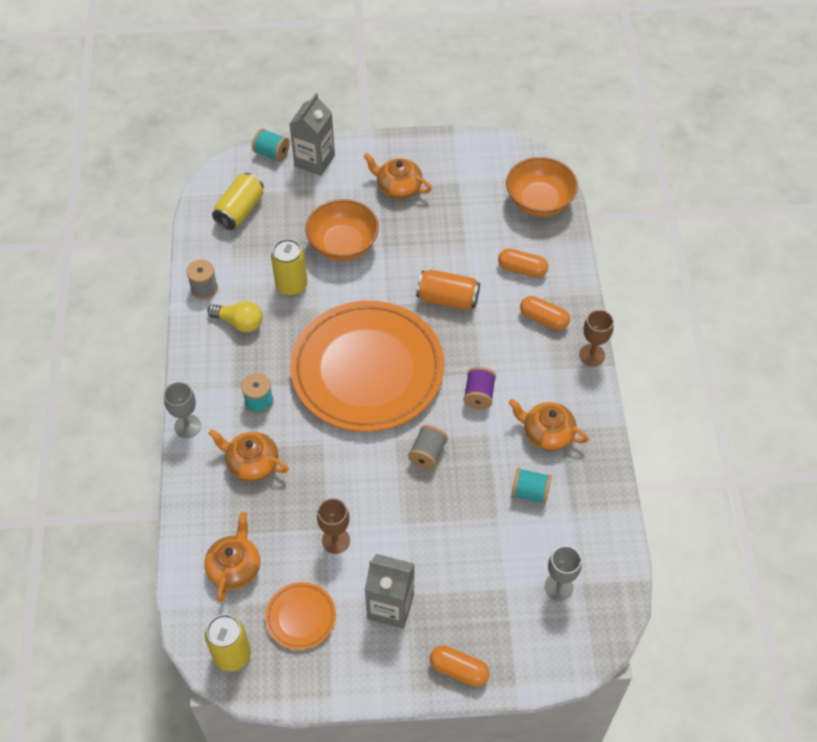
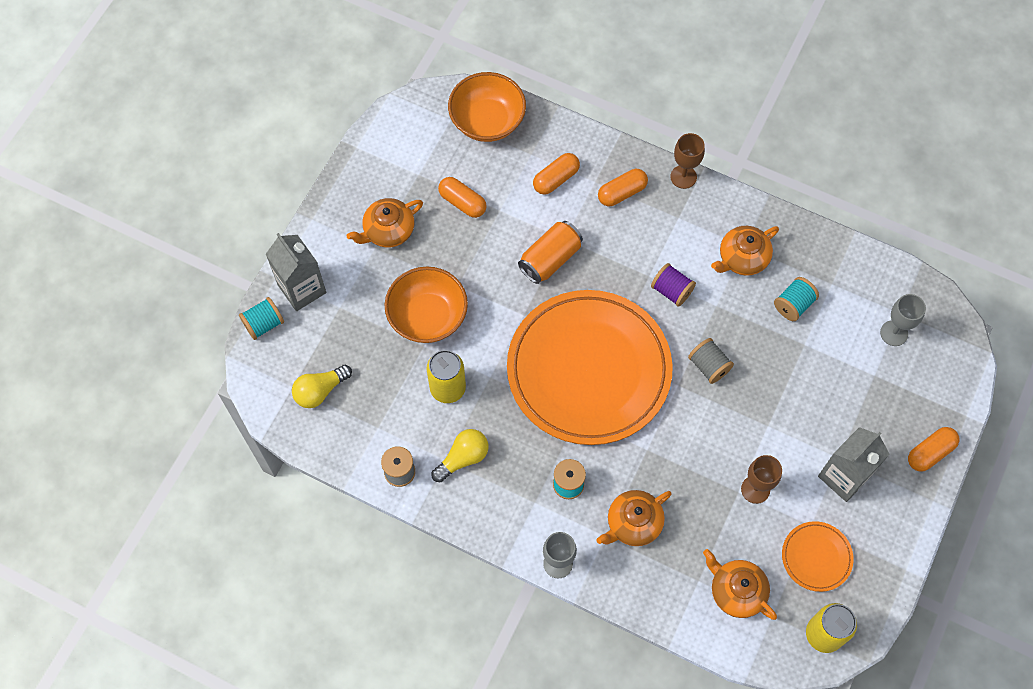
camera: 60 degrees left, 10 degrees up
(240, 210) = (320, 391): yellow can -> yellow light bulb
(456, 220) = (462, 202): none -> orange capsule

